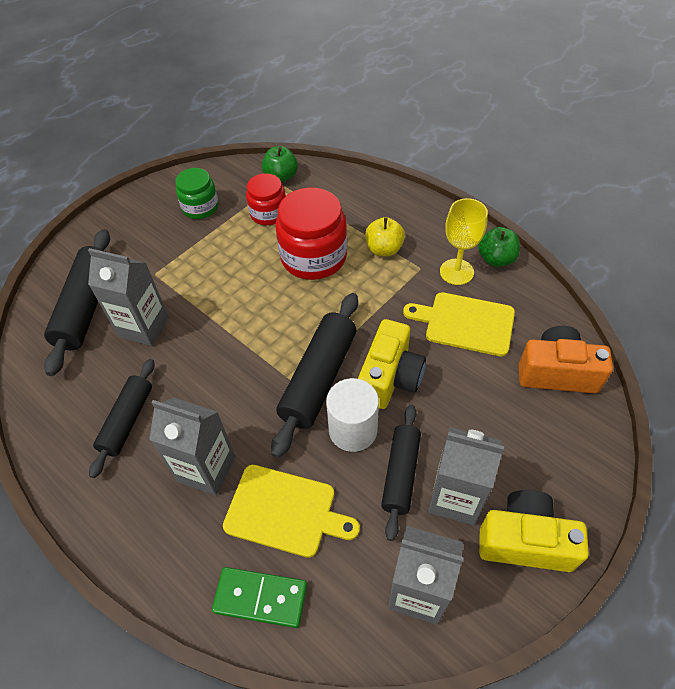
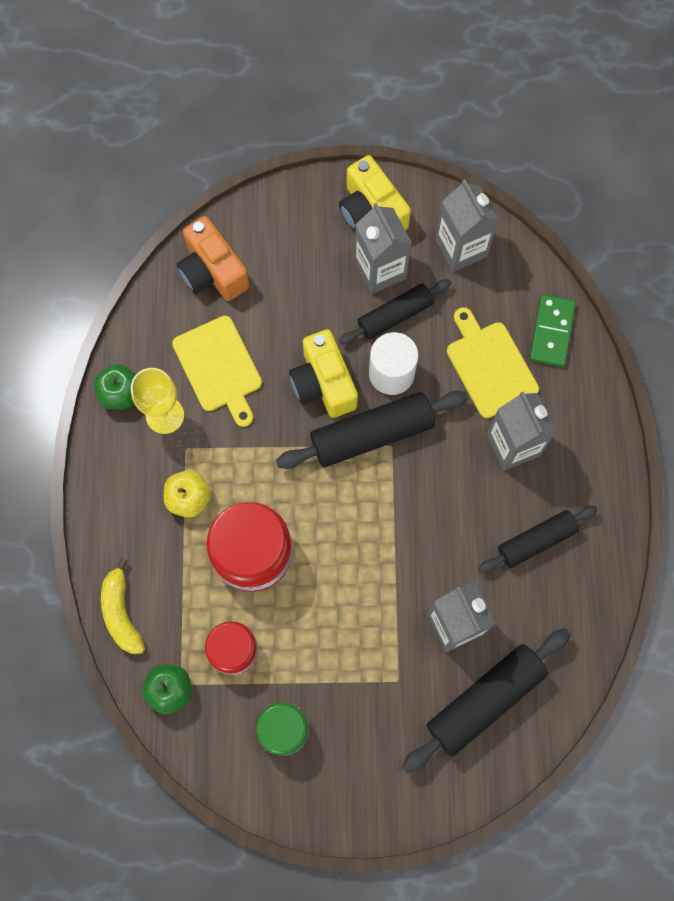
camera: 135 degrees left, 20 degrees up
(260, 597) = (551, 332): green domino -> green domino turned 45 degrees clockwise
(347, 181) = (121, 612): none -> yellow banana
(390, 377) = (323, 383): yellow camera -> yellow camera turned 90 degrees counterclockwise

